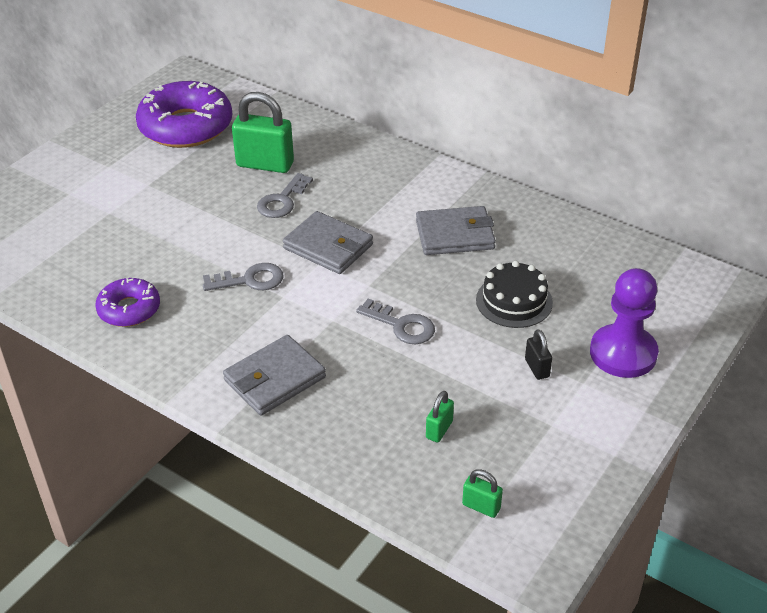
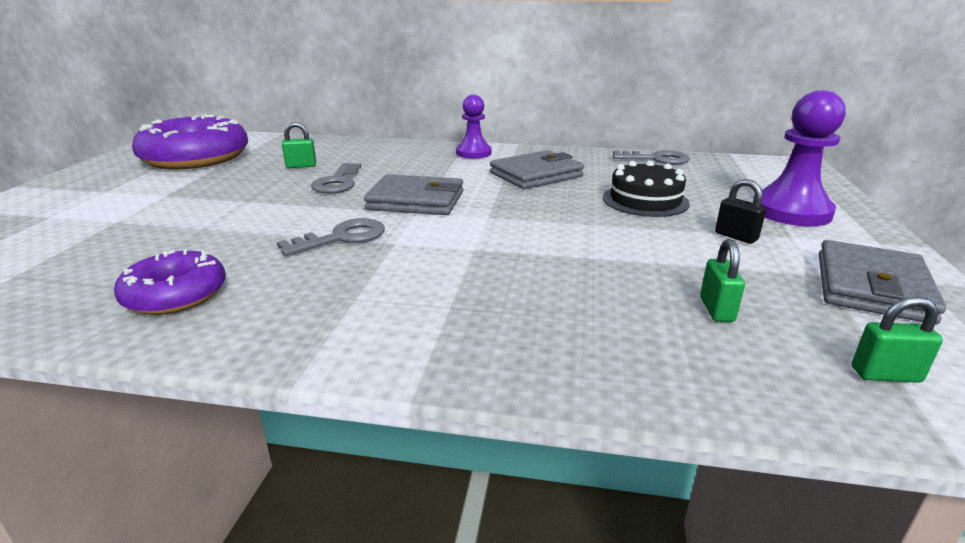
camera: 25 degrees left, 15 degrees down
(265, 164) = (301, 166): green padlock -> green padlock, size x0.48
(274, 379) = (450, 315): grey wallet -> grey wallet (871, 287)
(401, 325) = (558, 236): grey key -> grey key (656, 159)
(427, 180) = (473, 153): none -> purple pawn

